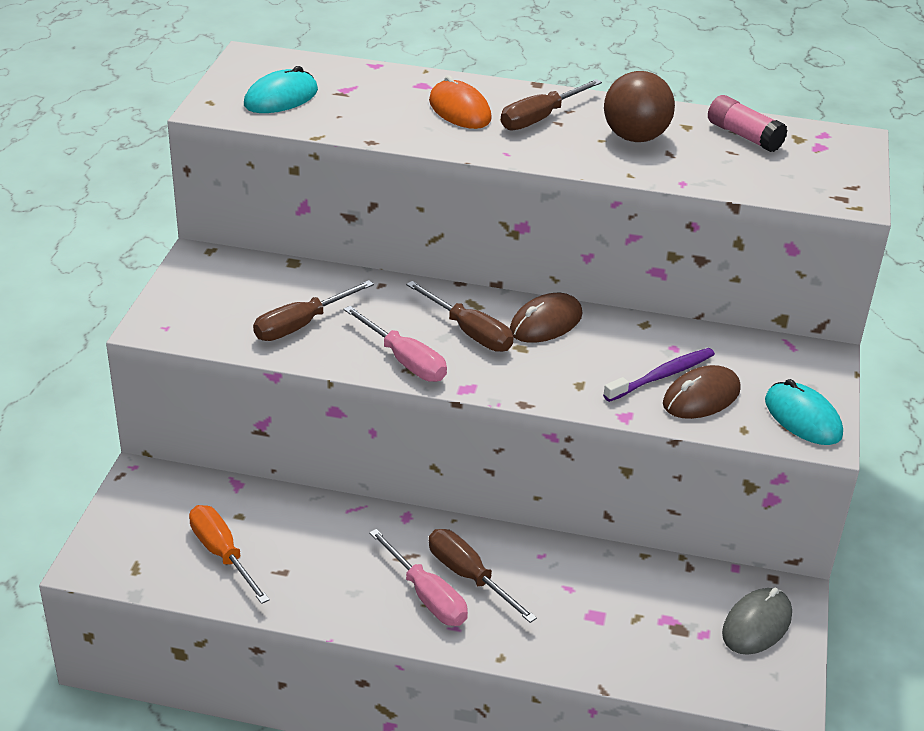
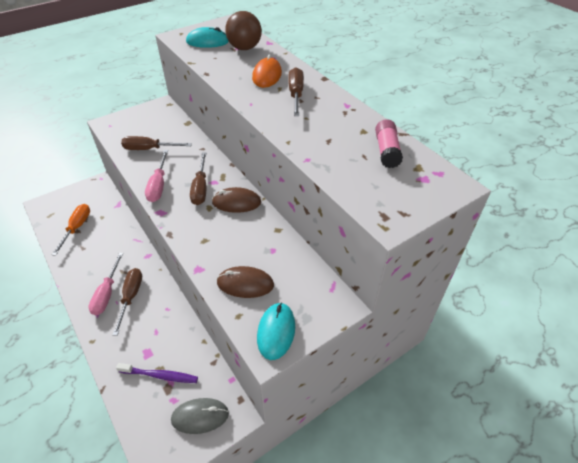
camera: 45 degrees right, 10 degrees up
(540, 118) = (296, 94): brown screwdriver -> brown screwdriver turned 90 degrees clockwise
(635, 137) = (325, 124): brown ball -> brown ball (244, 48)
(662, 376) = (245, 260): purple toothbrush -> purple toothbrush (160, 375)

